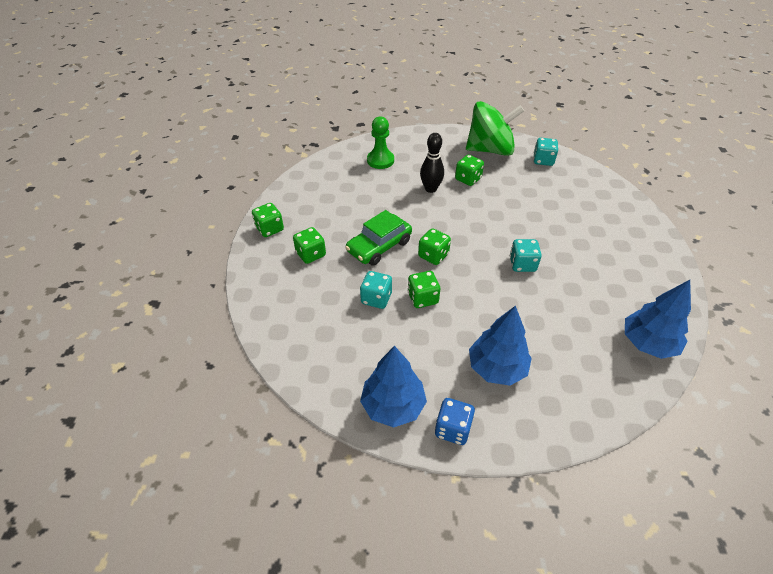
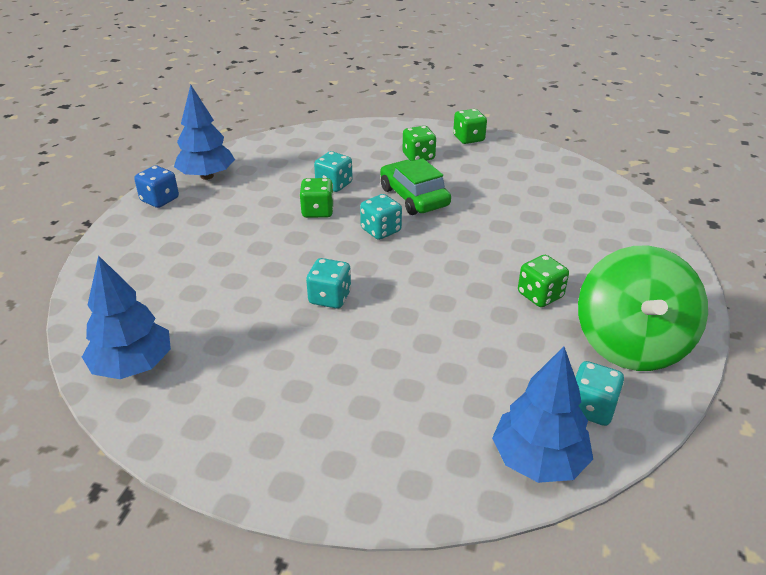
camera: 105 degrees right, 10 degrees down
(380, 160) = (599, 223): green pawn -> none
(430, 189) = (520, 254): black bowling pin -> none
(433, 255) = (381, 230): green dice -> turquoise dice
(497, 368) = (197, 237): blue tree -> blue tree (538, 460)

